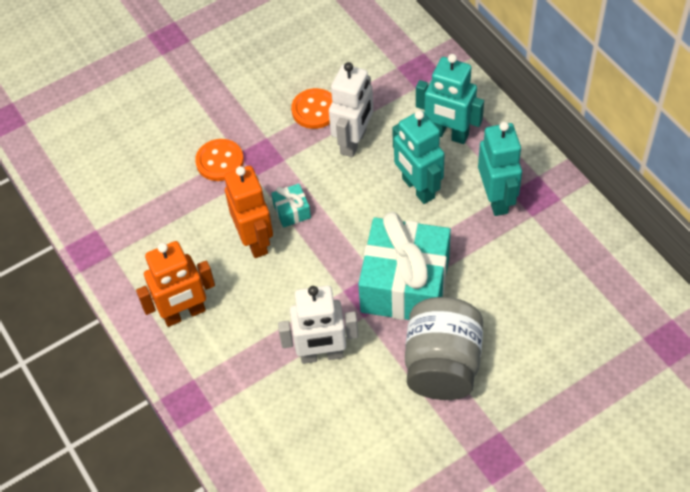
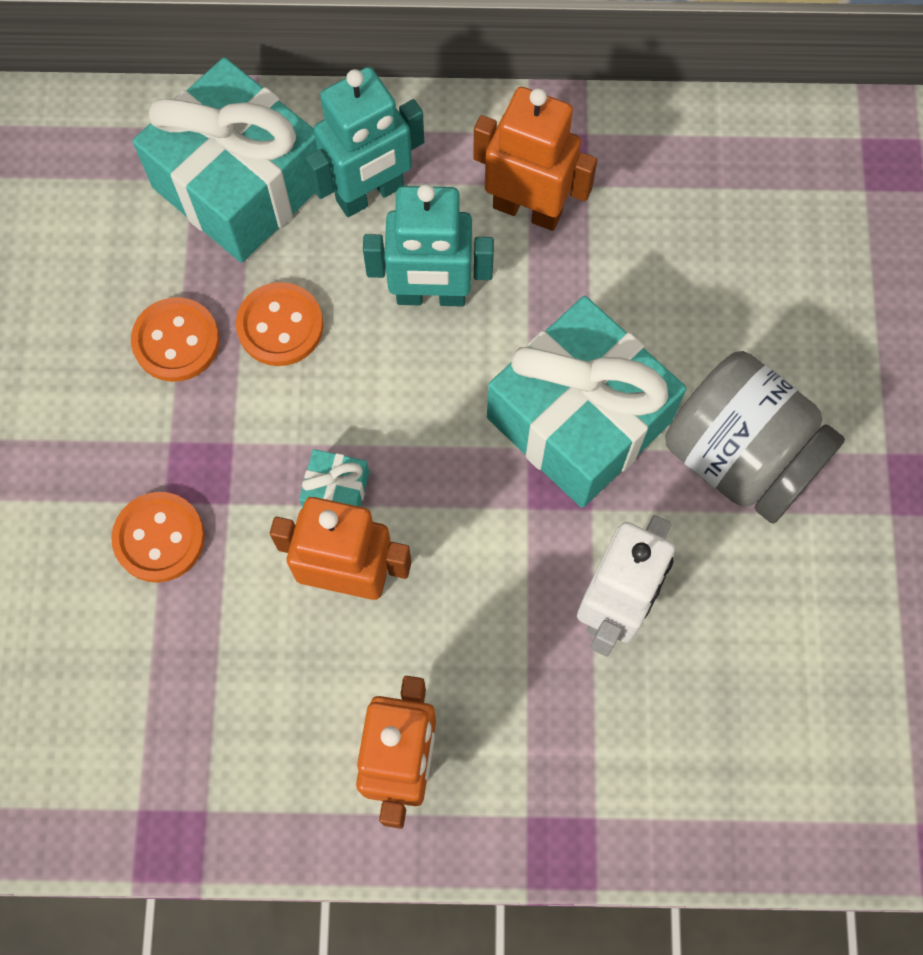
camera: 60 degrees left, 15 degrees up
(354, 142) = (280, 326): white robot -> orange button
(410, 85) = (240, 184): none -> turquoise gift
(496, 199) = (527, 209): turquoise robot -> orange robot

